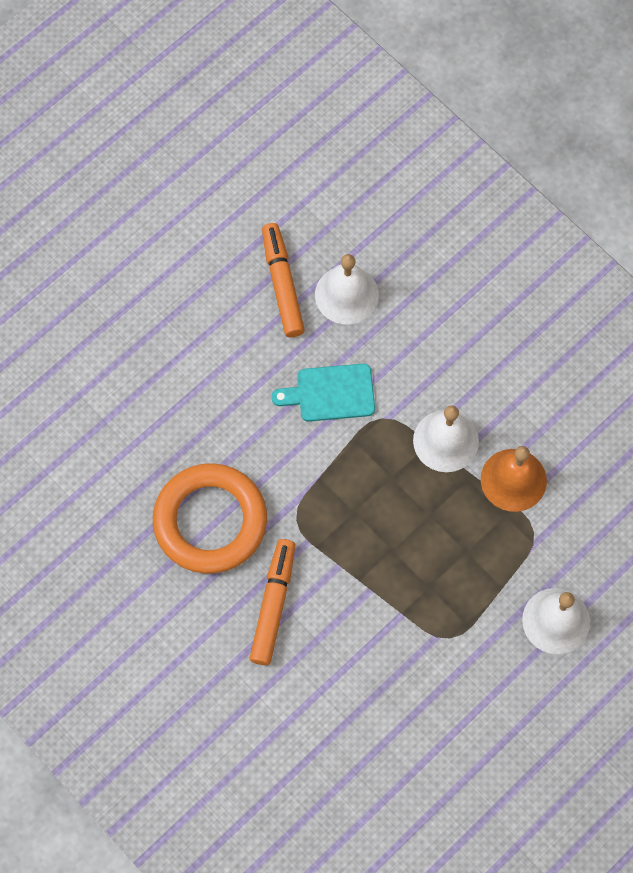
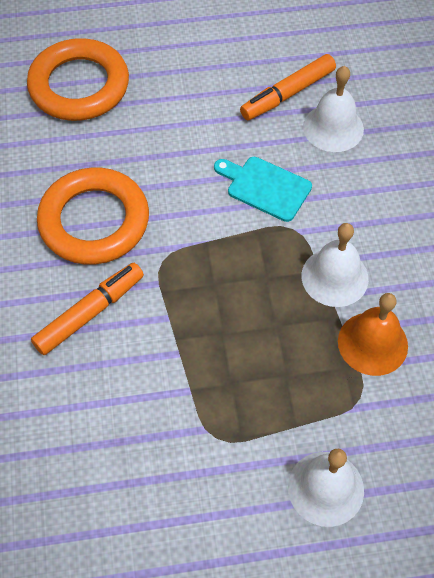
camera: 35 degrees right, 10 degrees down
(86, 396) = (79, 86): none -> orange ring
(282, 284) = (287, 94): orange marker -> orange marker turned 150 degrees counterclockwise

